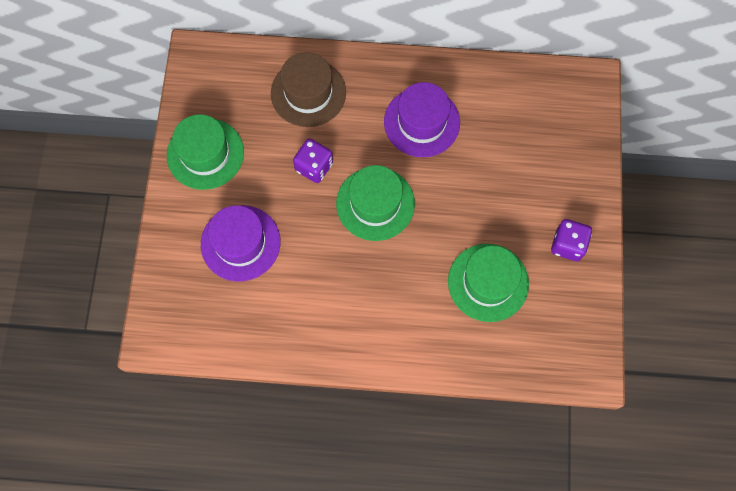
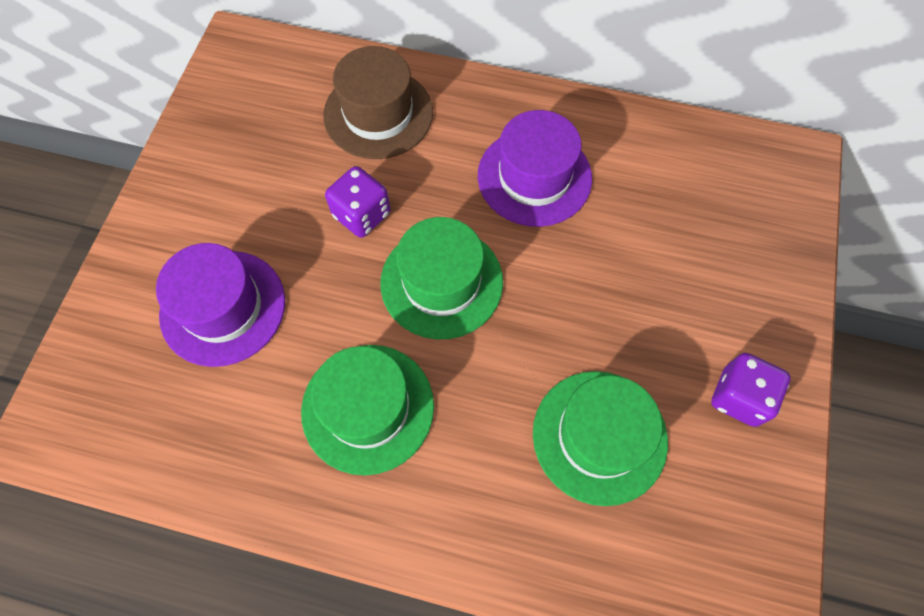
camera: 10 degrees right, 5 degrees down
(205, 154) = (210, 172): green hat -> green hat (368, 408)

